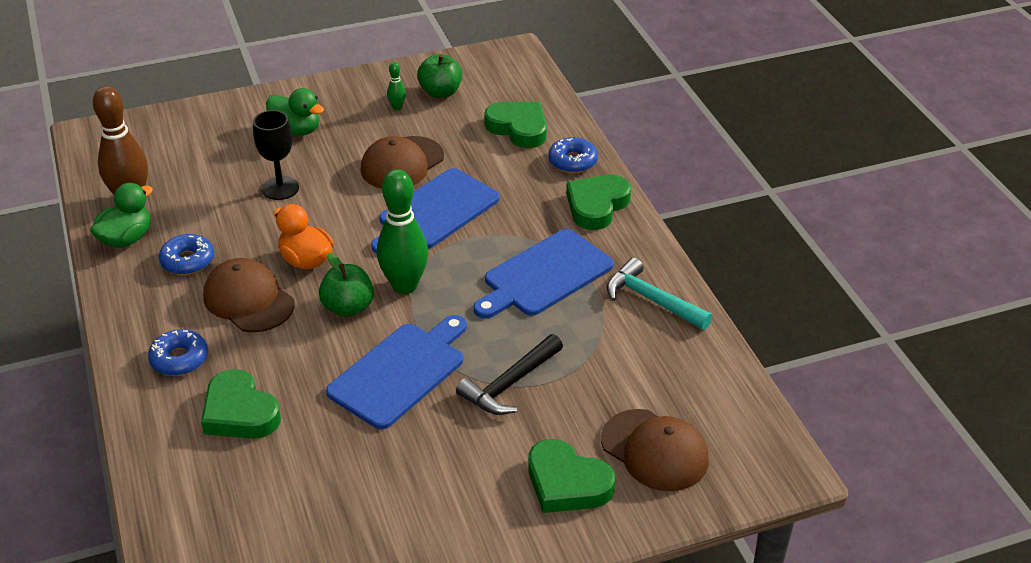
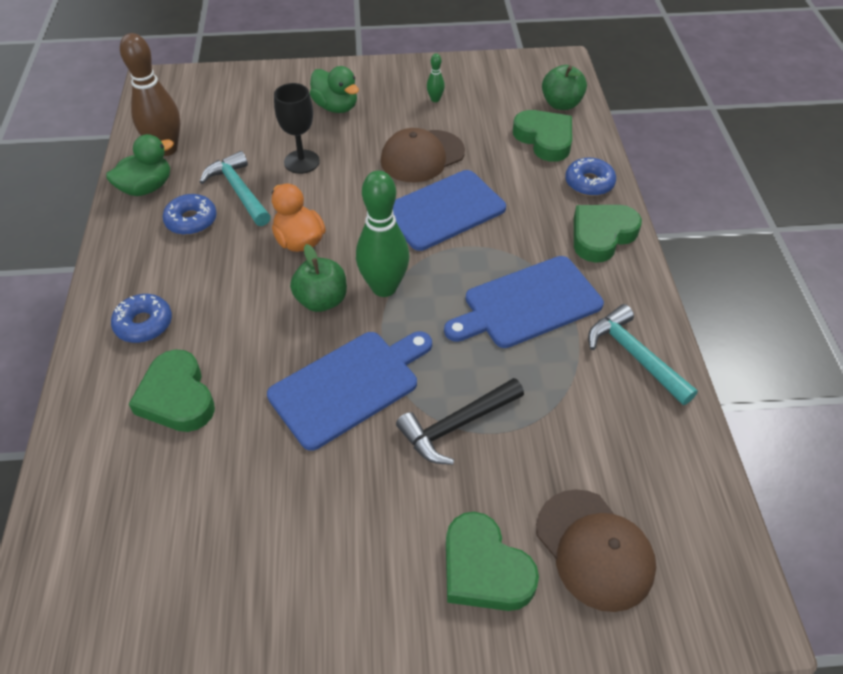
camera: 15 degrees right, 10 degrees up
(226, 226) = (239, 191): none -> turquoise hammer
(248, 300) = (231, 273): brown cap -> none
(440, 92) = (480, 91): green apple -> green apple (561, 104)

